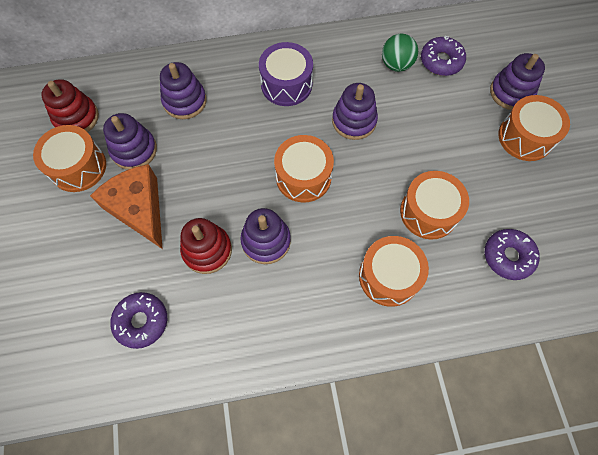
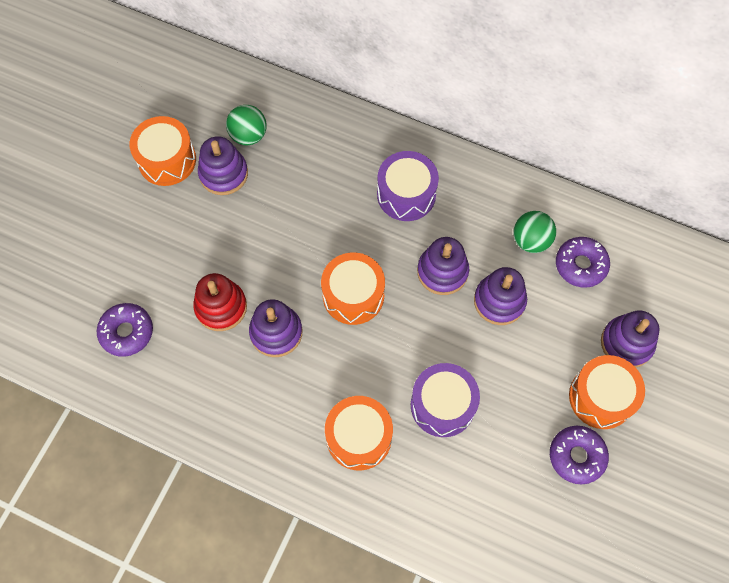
camera: 35 degrees right, 0 degrees up
(76, 118) = (196, 111): red stacking toy -> none
(133, 111) = (248, 135): none -> green ball
(139, 209) = (190, 232): orange cheese -> none
(185, 101) = (300, 153): purple stacking toy -> purple stacking toy (499, 301)
(428, 212) = (442, 405): orange drum -> purple drum
(508, 256) = (483, 496): purple donut -> purple donut (576, 456)

